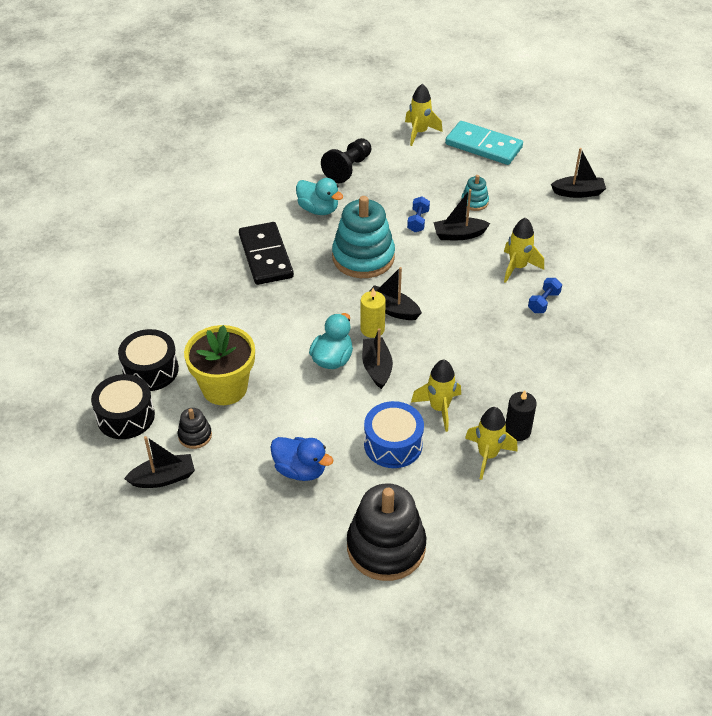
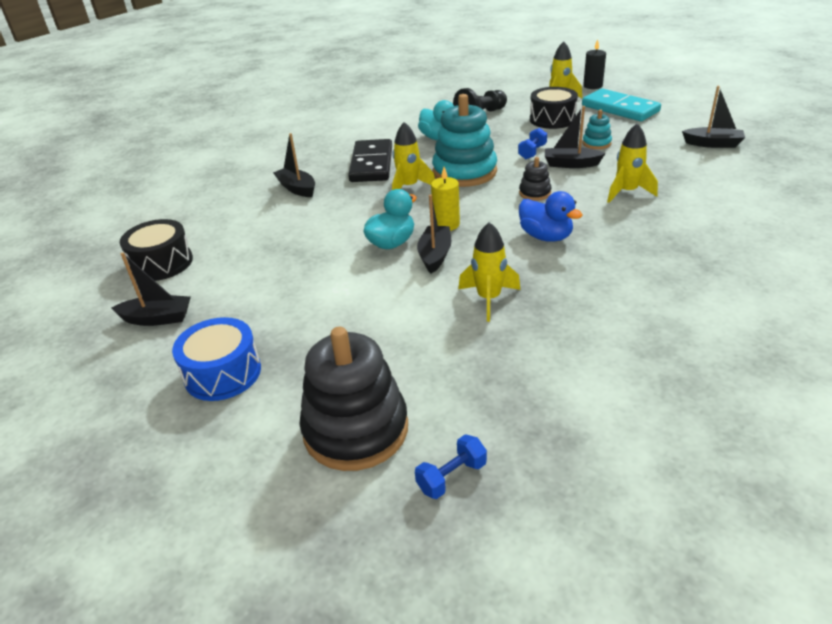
camera: 20 degrees right, 10 degrees down
(150, 370) = (211, 231): black drum -> black drum (552, 119)
(195, 435) = (214, 287): black stacking toy -> black stacking toy (535, 193)
(224, 388) = (270, 253): yellow flower pot -> none
(300, 470) = (301, 333): blue duck -> blue duck (546, 236)
(392, 309) = (475, 212): black boat -> black boat (297, 188)
(393, 444) = (418, 324): blue drum -> blue drum (223, 373)
(487, 455) = (529, 352): yellow rocket -> yellow rocket (409, 187)
(517, 431) = (577, 333): black candle -> black candle (592, 86)
(543, 302) = (648, 222): blue dumbbell -> blue dumbbell (451, 477)

